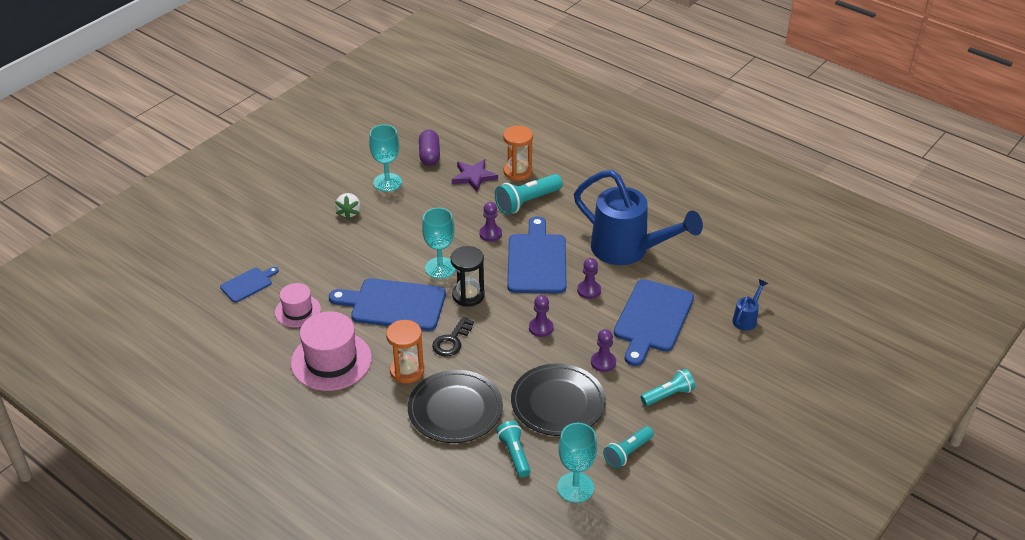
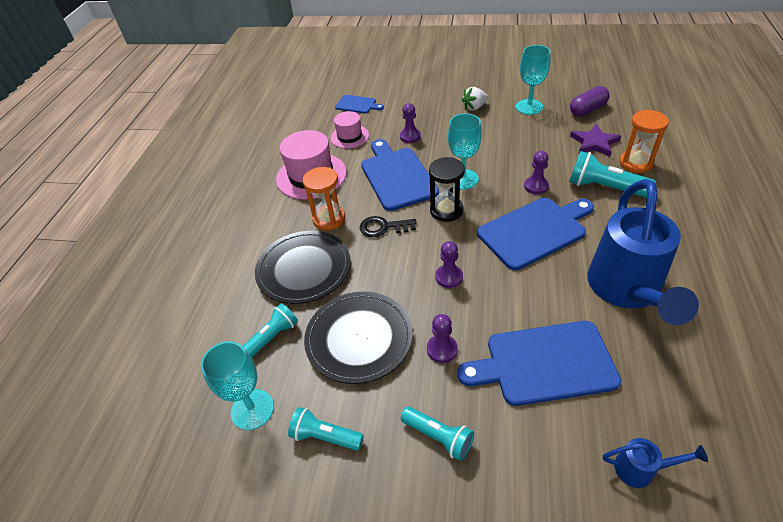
camera: 65 degrees right, 5 degrees up
(589, 290) = (534, 288): purple pawn -> purple pawn (410, 136)

